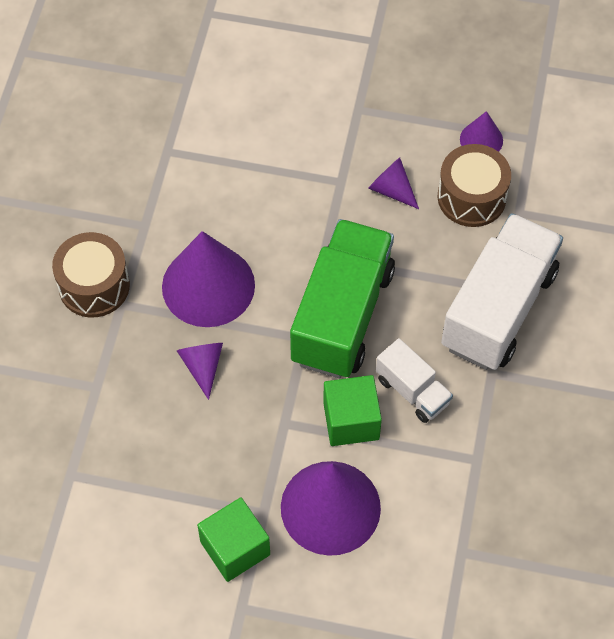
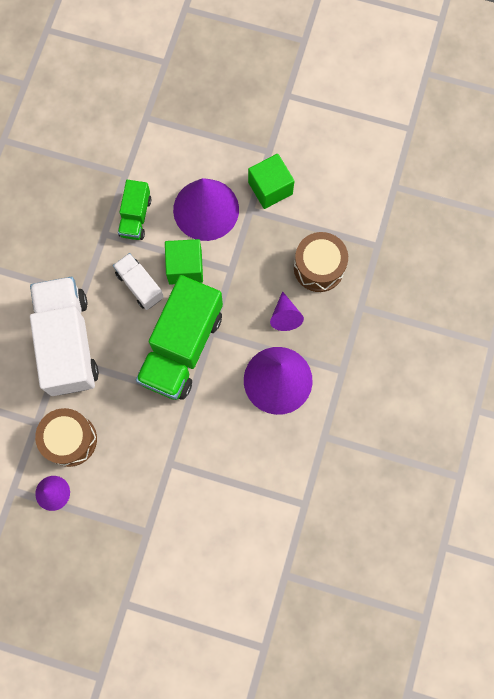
camera: 175 degrees left, 15 degrees up
(94, 286) = (362, 387): brown drum -> brown drum (319, 267)
(391, 190) = (131, 452): purple cone -> none
(435, 487) = (135, 217): none -> green truck
(498, 309) = (68, 343): white truck -> white truck turned 135 degrees clockwise

